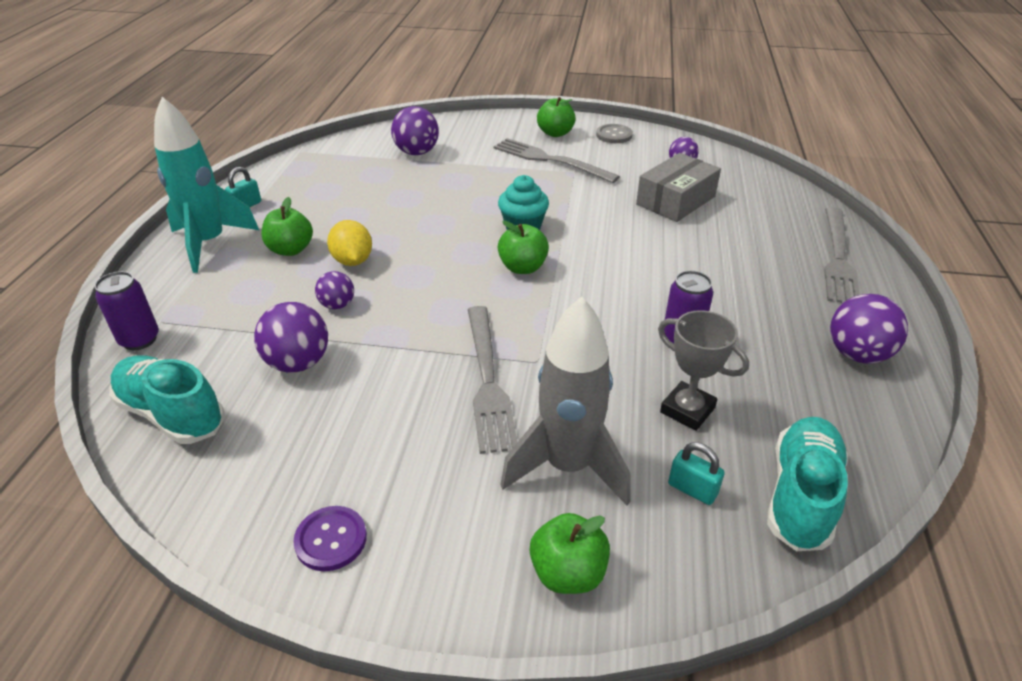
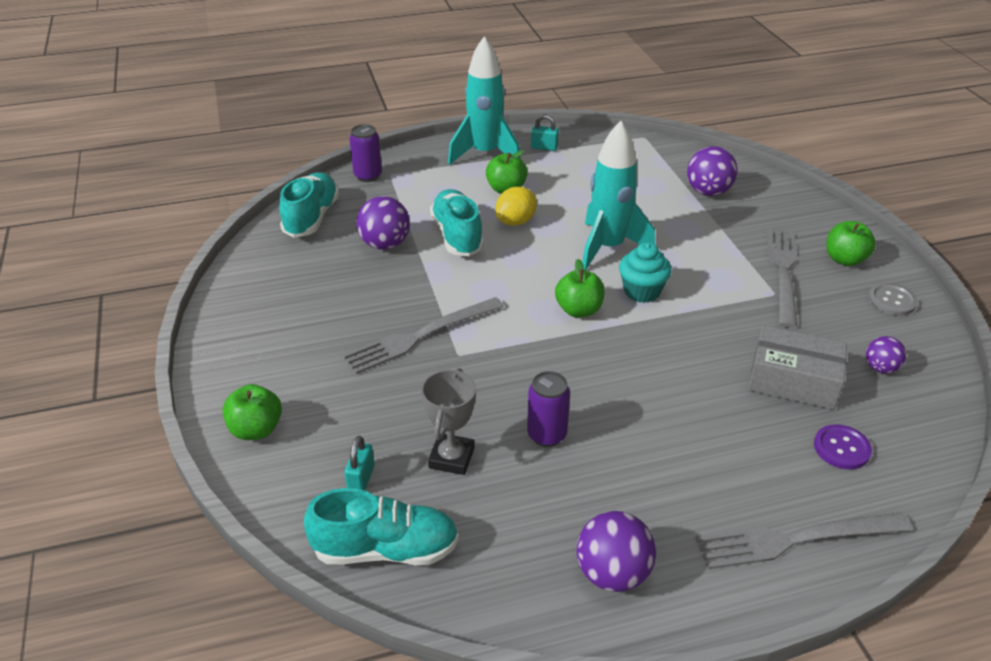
camera: 65 degrees right, 0 degrees up
(331, 539) = (243, 318): purple button -> purple button (841, 448)
(337, 305) = (457, 236): purple ball -> turquoise shoe
(447, 224) = (608, 248): none -> turquoise rocket
(568, 466) = (352, 404): grey rocket -> none

